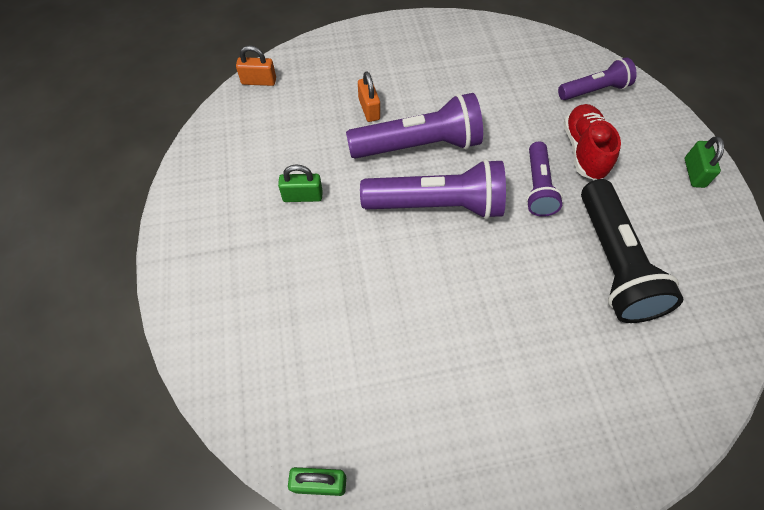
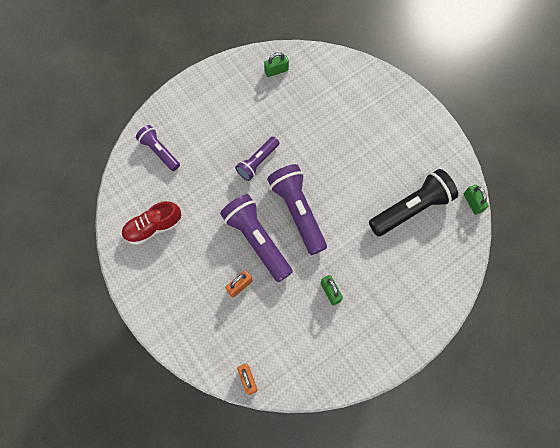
camera: 115 degrees left, 10 degrees up
(537, 187) = (257, 162): purple flashlight -> purple flashlight turned 150 degrees clockwise
(583, 151) = (216, 145): red shoe -> red shoe (153, 227)
(612, 263) = (291, 113): black flashlight -> black flashlight (411, 209)
(694, 173) = (207, 85): green padlock -> green padlock (276, 71)

